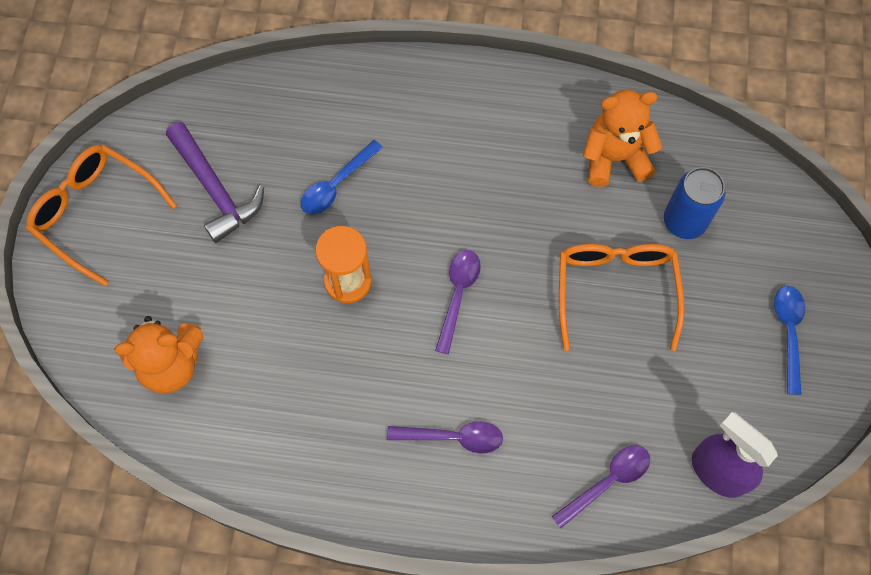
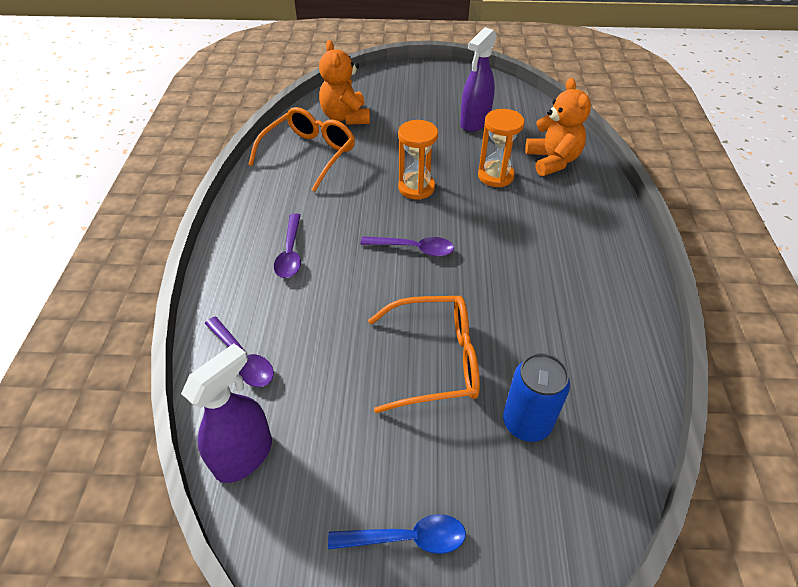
camera: 85 degrees right, 20 degrees down
(95, 212) = (445, 80): orange glasses -> orange glasses (309, 154)
(215, 190) = (474, 122): purple hammer -> purple spray bottle
(336, 184) = (495, 176): blue spoon -> orange hourglass
(614, 158) = (582, 356): orange teddy bear -> orange teddy bear (552, 161)

